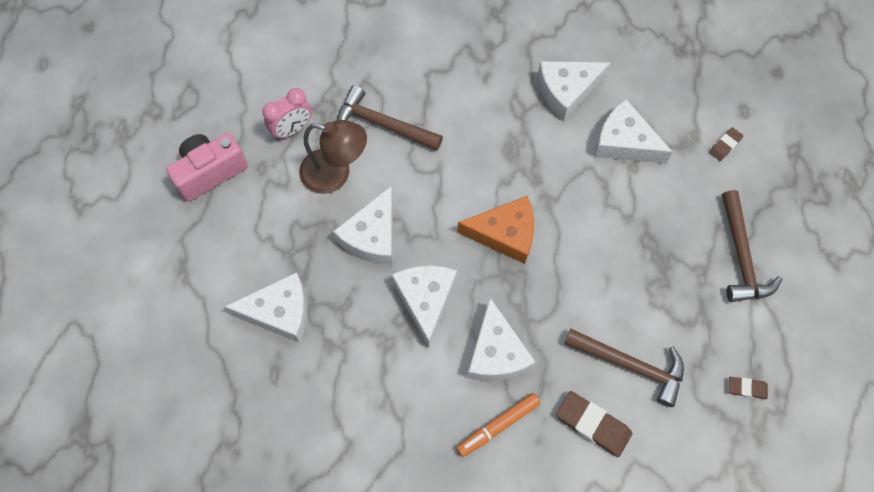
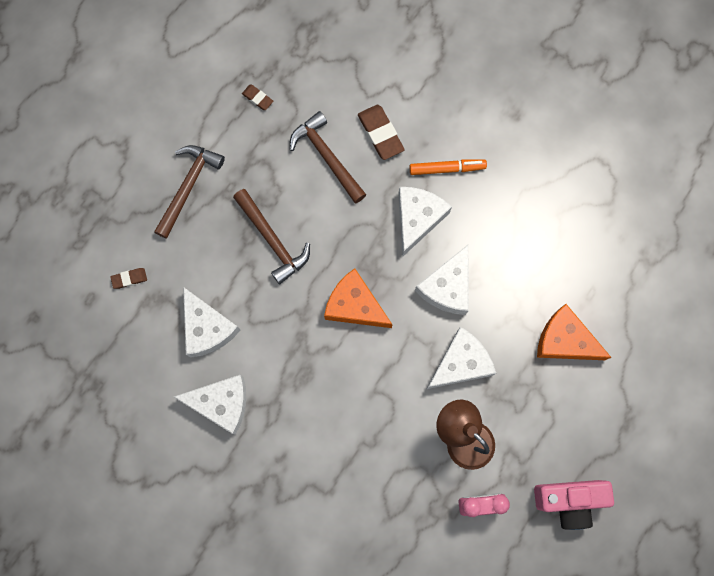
camera: 150 degrees left, 10 degrees up
(280, 312) = (564, 340): white cheese -> orange cheese
(383, 125) = (397, 462): brown hammer -> brown hammer (273, 240)

